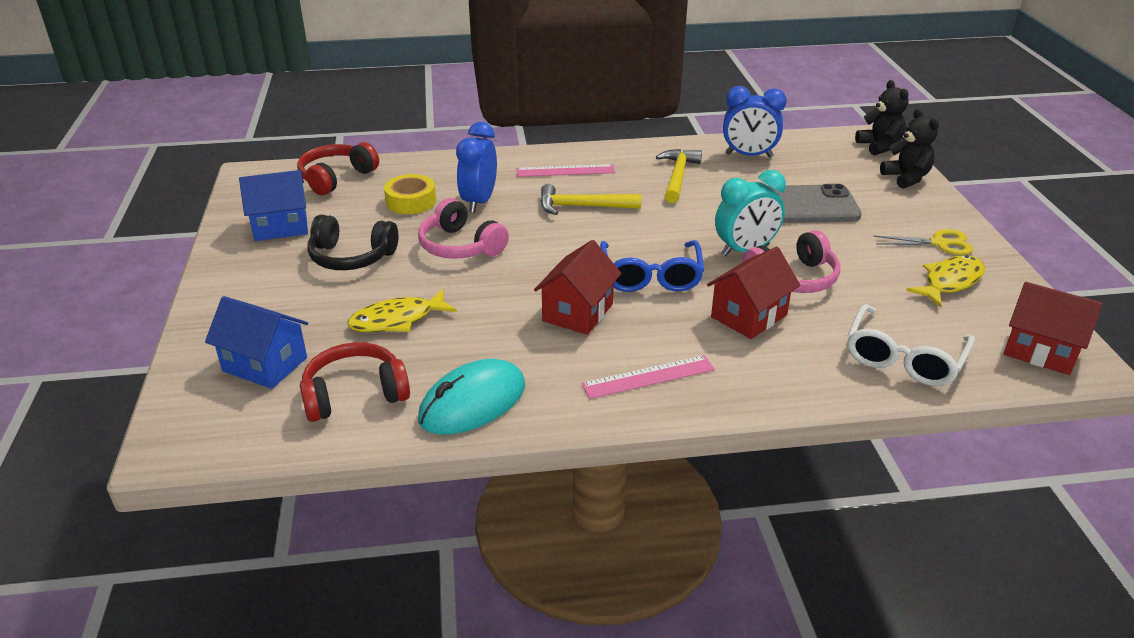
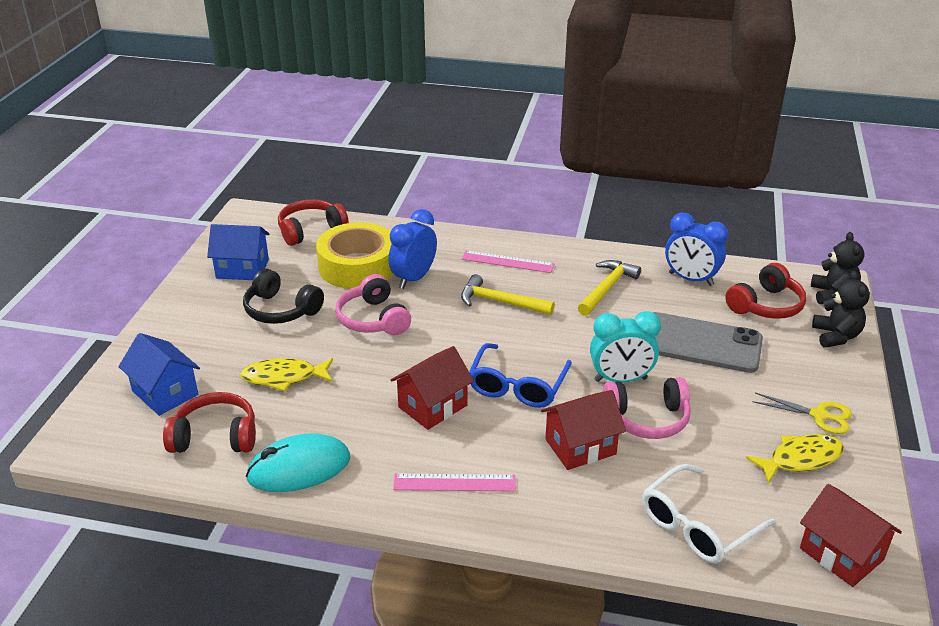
camera: 20 degrees right, 0 degrees up
(411, 201) = (357, 266): yellow tape -> yellow tape, size x1.75
(830, 164) = (766, 305): none -> red headphones

